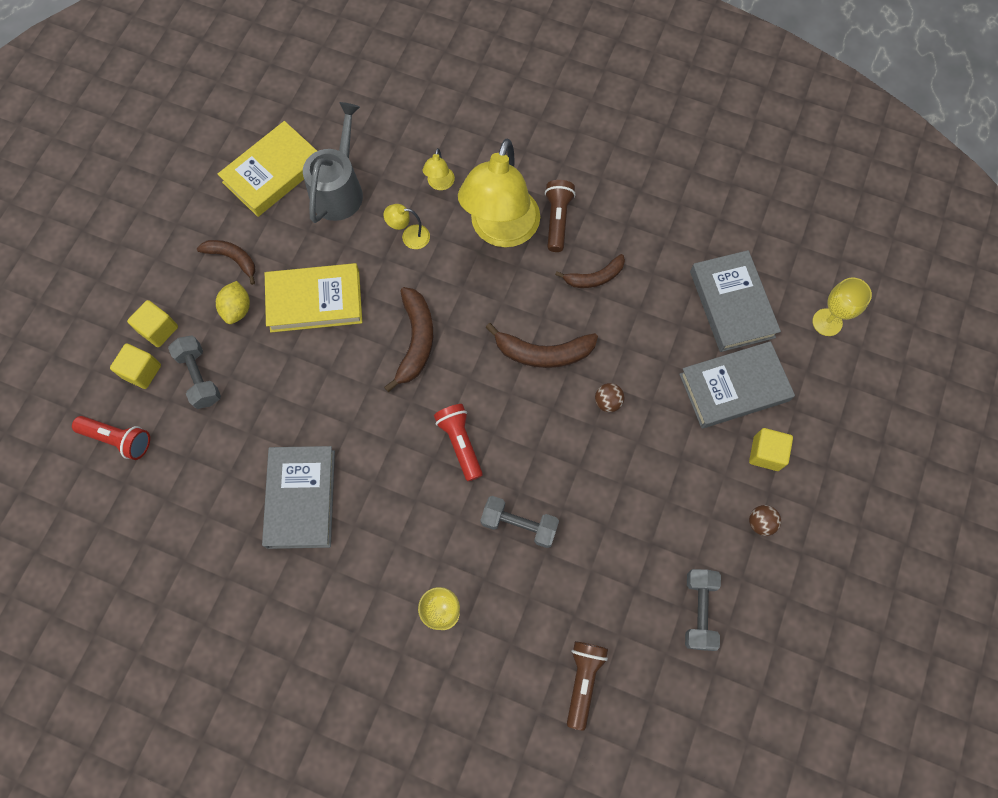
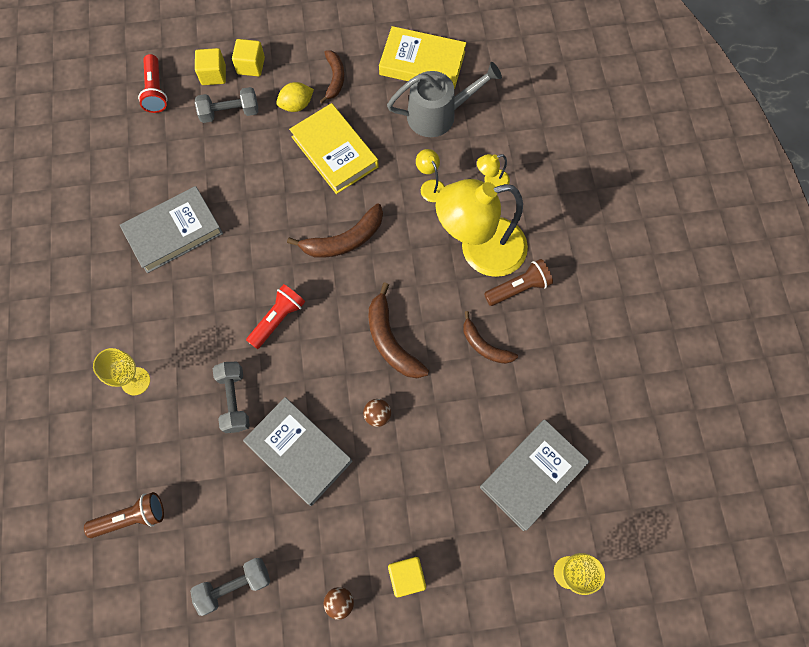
camera: 60 degrees right, 0 degrees up
(199, 377) = (230, 112): grey dumbbell -> grey dumbbell turned 45 degrees clockwise
(734, 387) = (453, 516): grey book -> grey book (299, 452)

